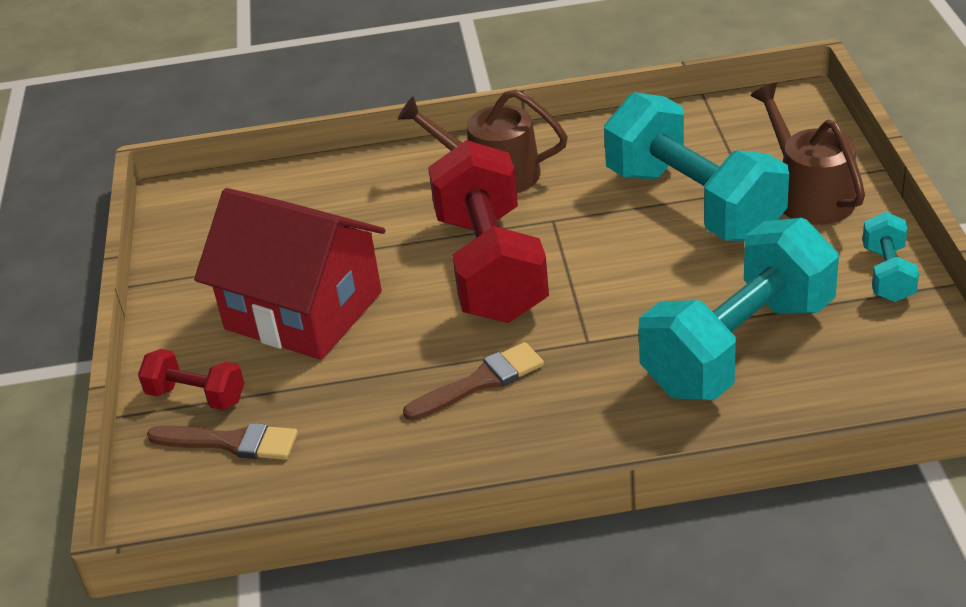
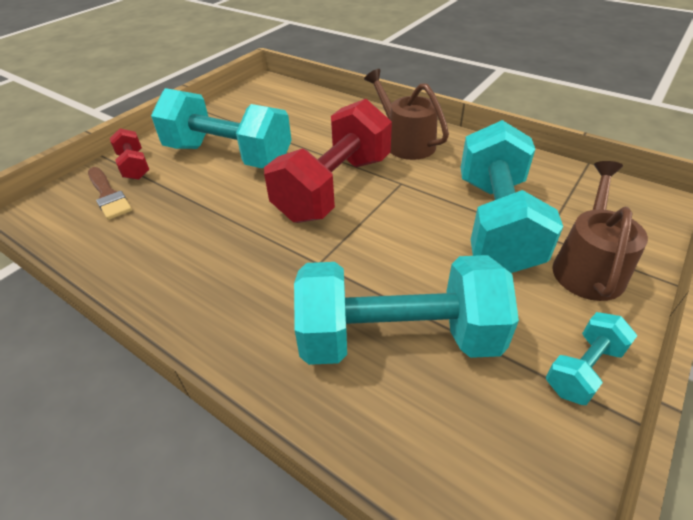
camera: 40 degrees right, 5 degrees up
(303, 310) = (228, 156): red house -> turquoise dumbbell
(480, 382) = (236, 245): brown brush -> none

